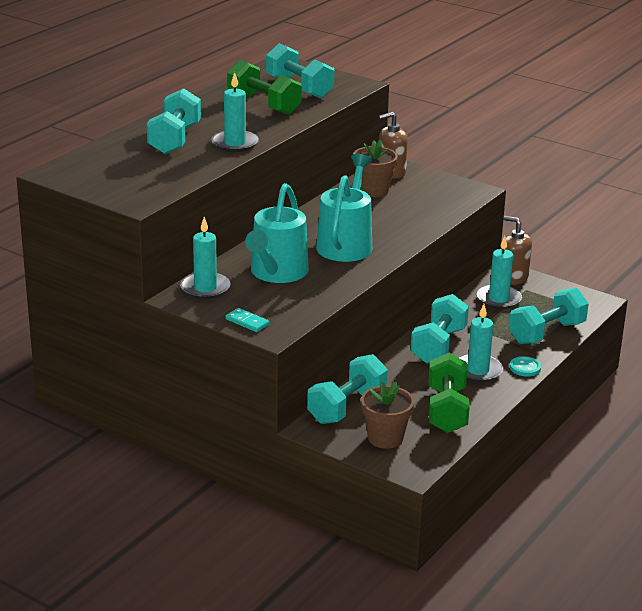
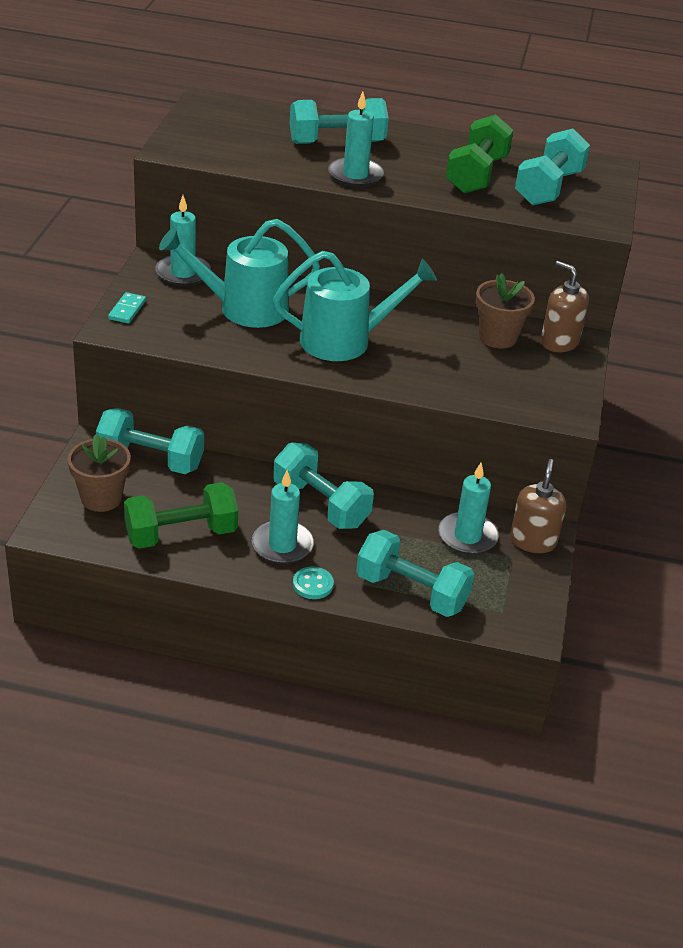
camera: 65 degrees right, 10 degrees up
(438, 345) = (321, 504): turquoise dumbbell -> turquoise dumbbell turned 45 degrees clockwise

